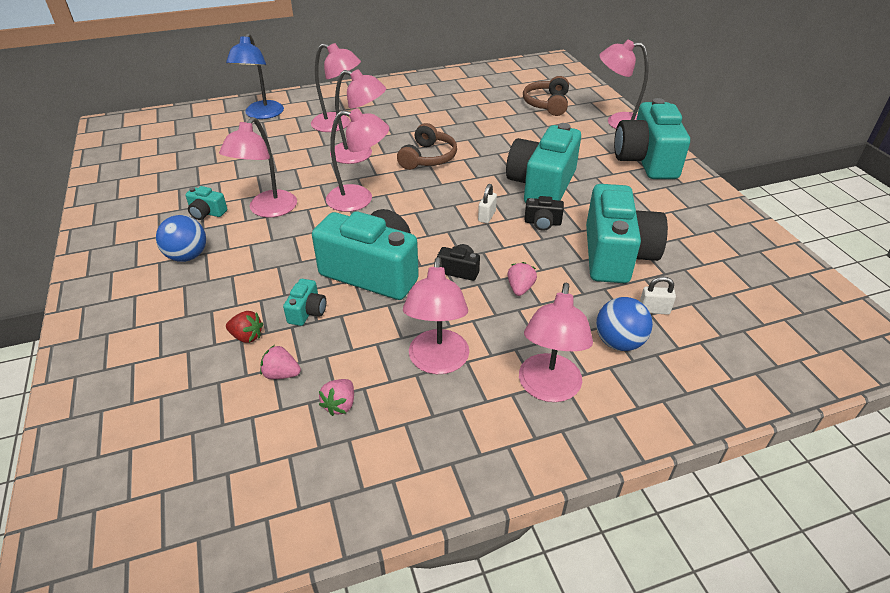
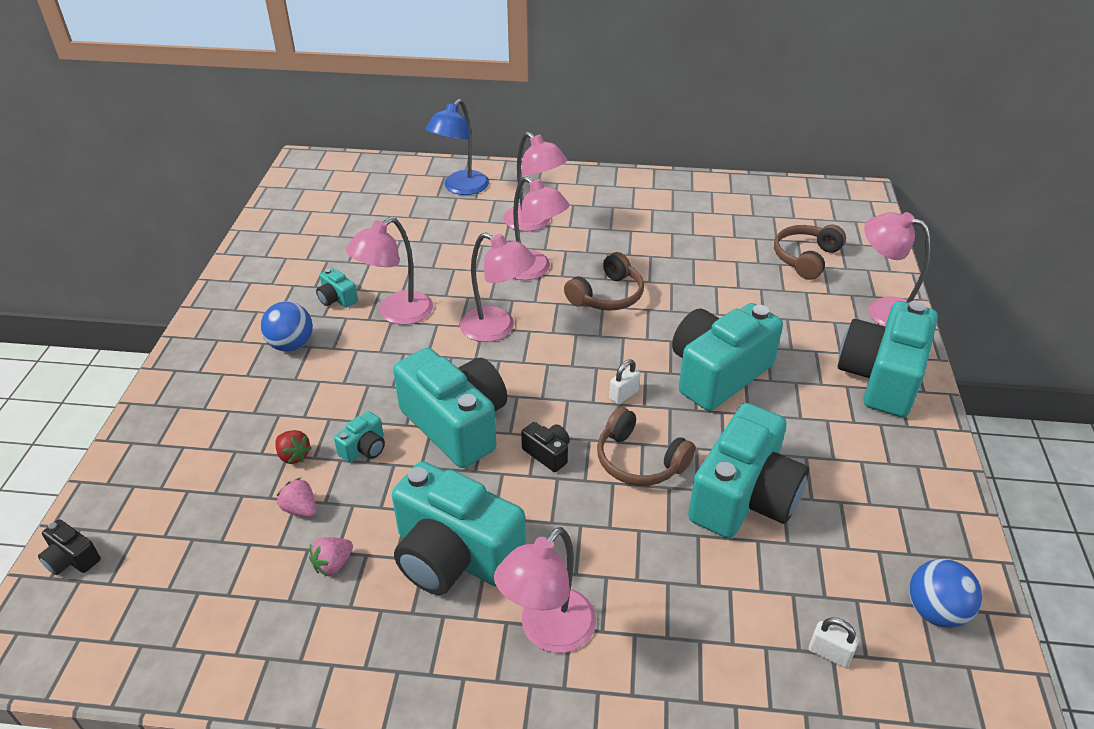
camera: 25 degrees right, 0 degrees up
(437, 362) = (454, 555): pink lamp -> turquoise camera
(520, 288) = (600, 500): pink strawberry -> none
(529, 254) = (639, 461): none -> brown headphones
(542, 223) = (684, 424): black camera -> black camera (72, 559)
(619, 342) = (666, 609): blue ball -> blue ball (935, 611)
(654, 310) = (738, 585): white padlock -> white padlock (829, 653)

